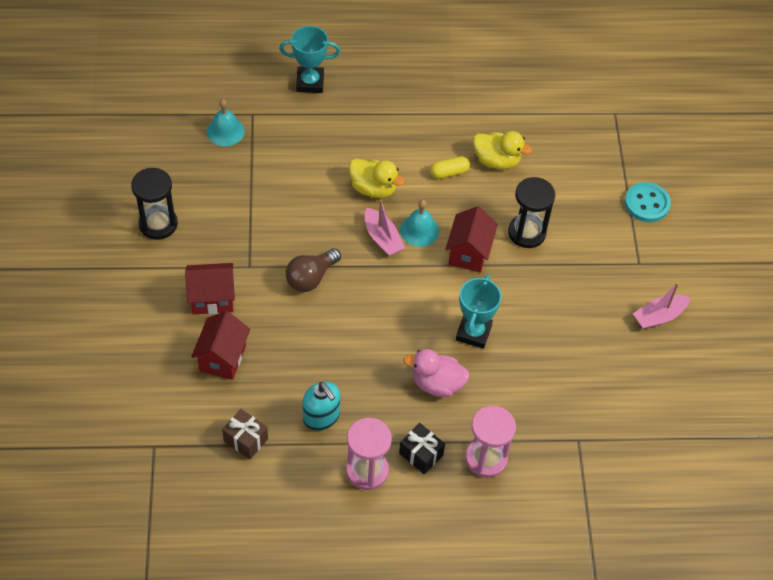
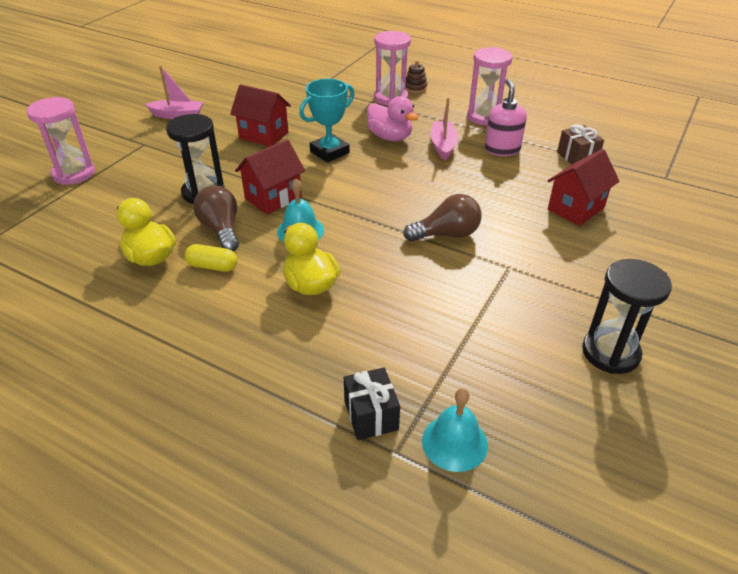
camera: 145 degrees left, 15 degrees down
(212, 299) = (567, 255): red house -> red house (264, 135)
(310, 82) = (268, 464): turquoise trophy -> none
(321, 417) = (502, 149): turquoise soap dispenser -> pink soap dispenser
(382, 238) = (344, 238): pink boat -> pink boat (443, 146)
(421, 454) = (436, 112): black gift -> black gift (371, 415)
(475, 204) = (221, 230): none -> brown light bulb
(475, 496) = (415, 88): none -> brown stacking toy
(647, 203) = (74, 173): turquoise button -> pink hourglass

